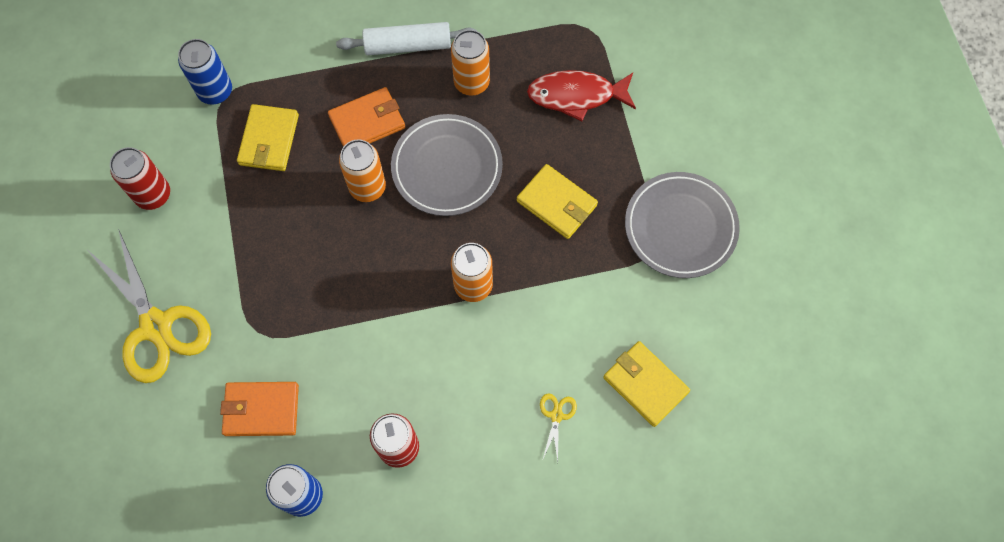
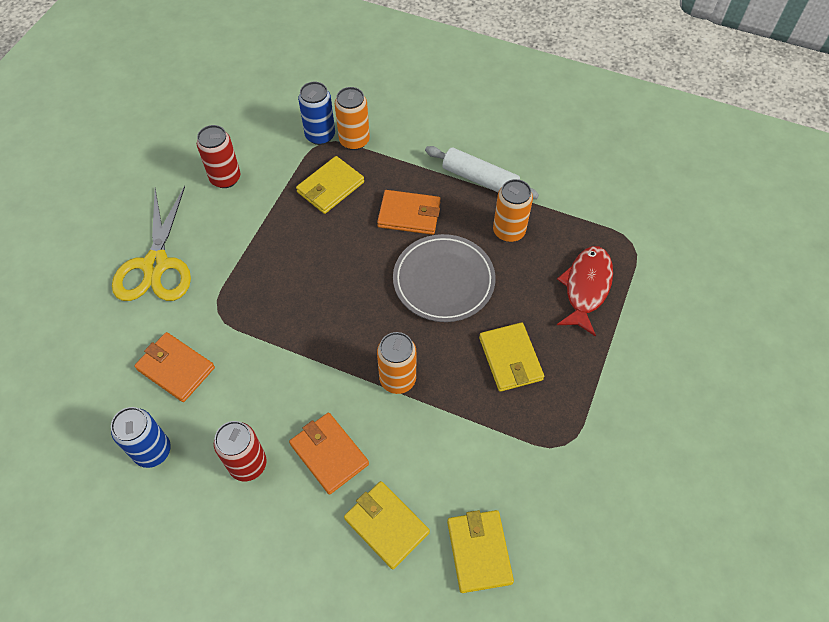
camera: 35 degrees right, 10 degrees down
(367, 187) = (374, 260): orange can -> orange can (354, 141)
(463, 390) = (329, 454): none -> orange wallet
(556, 415) = (386, 525): yellow scissors -> yellow wallet
(576, 96) = (586, 287): red fish -> red fish turned 75 degrees clockwise
(680, 227) = (602, 442): grey plate -> none

